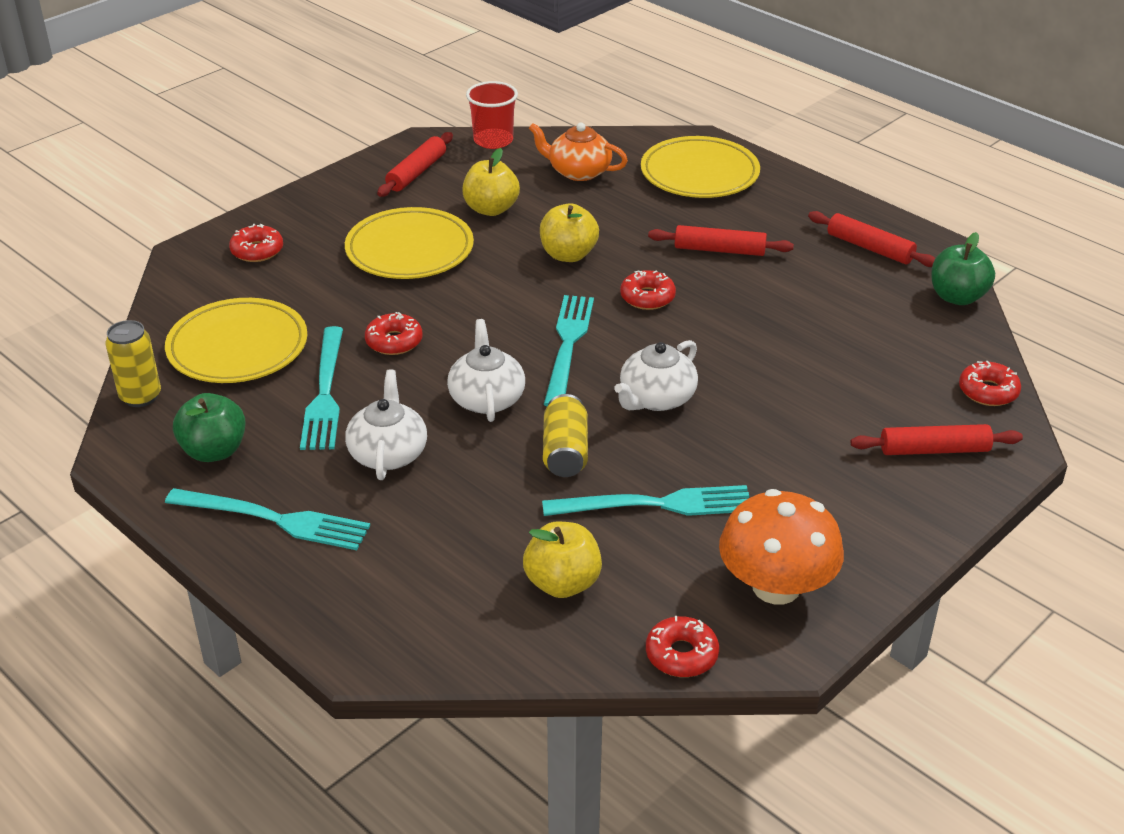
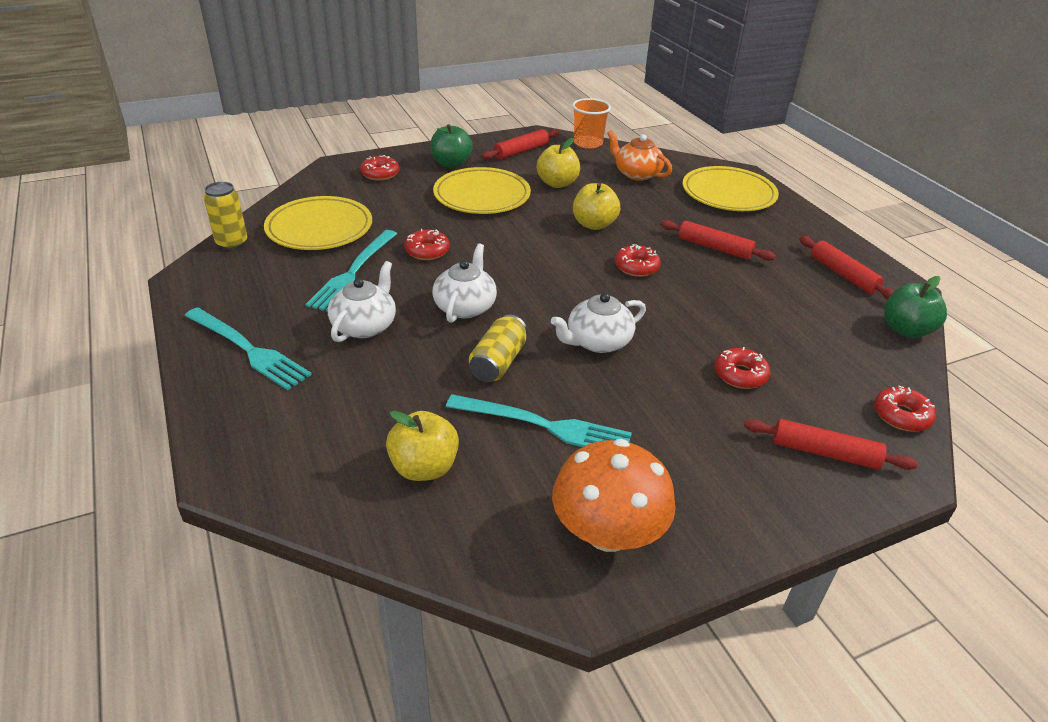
camera: 20 degrees right, 0 degrees up
(214, 451) = (248, 291): green apple -> green apple (451, 163)
(493, 140) = (588, 143): red cup -> orange cup
(568, 345) = (552, 285): turquoise fork -> none
(681, 654) = (483, 567): red donut -> red donut (740, 375)

